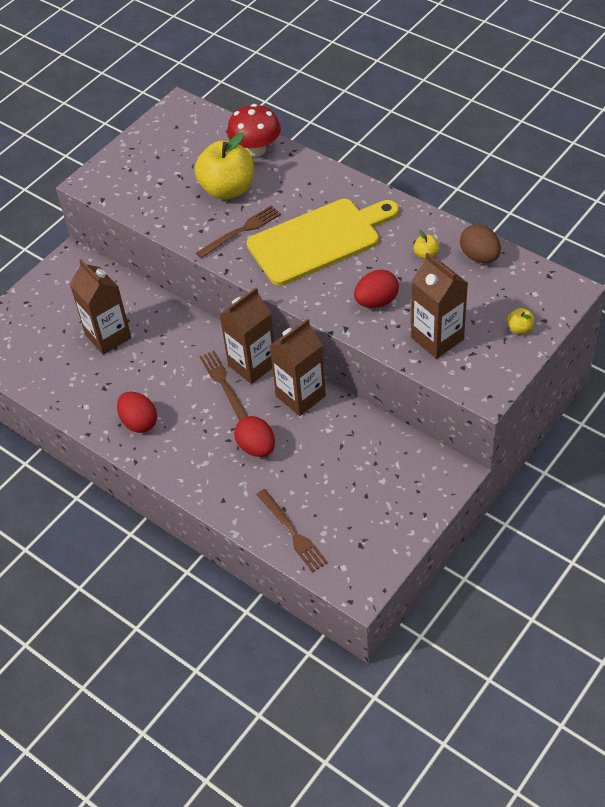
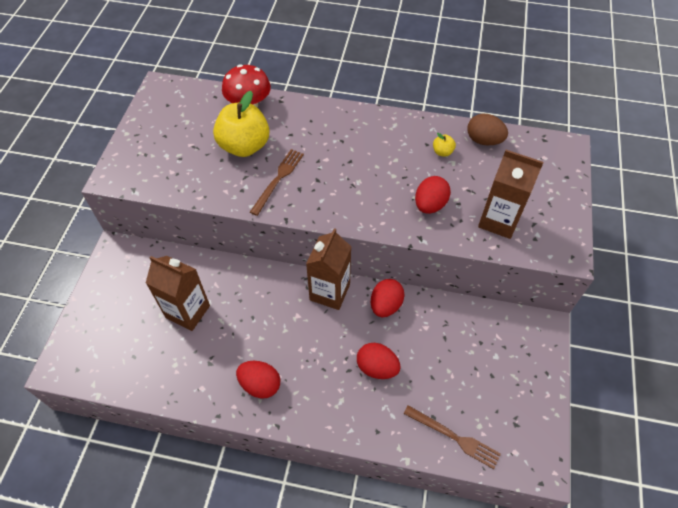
camera: 30 degrees left, 5 degrees up
(224, 385) = (316, 319): brown fork -> none
(300, 396) = (385, 305): brown carton -> red egg
(319, 240) = (349, 167): yellow cutting board -> none
(519, 329) = (554, 190): yellow apple -> none

